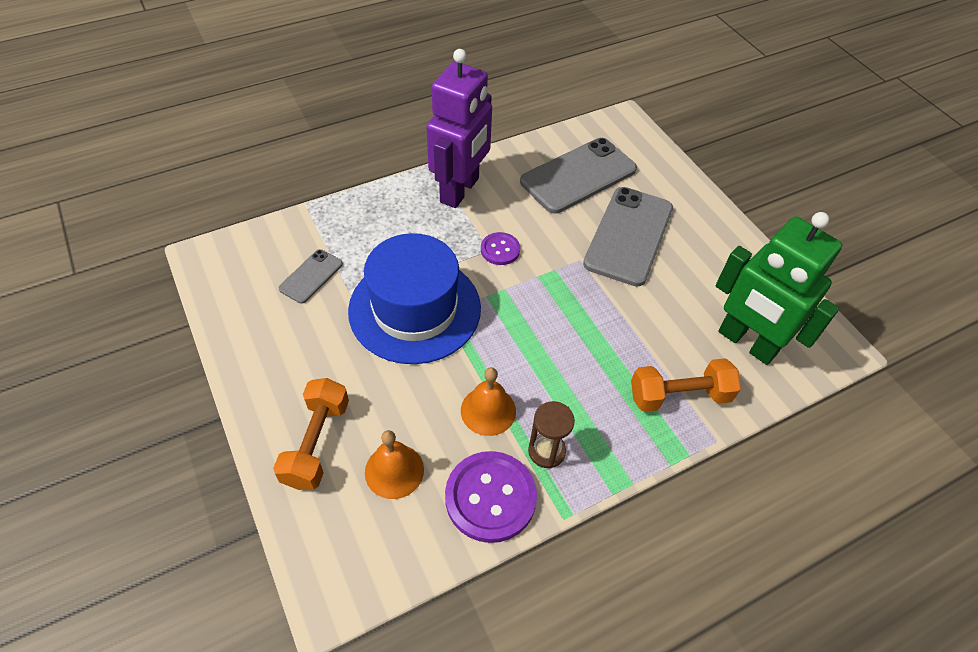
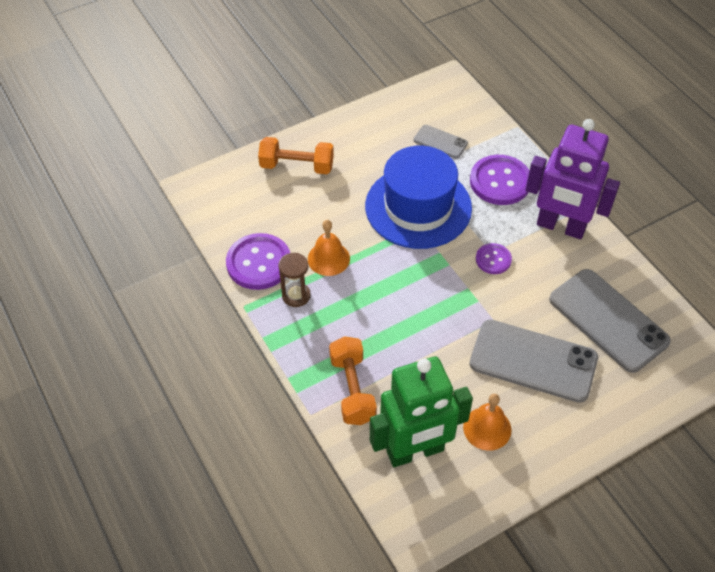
camera: 90 degrees right, 0 degrees up
(388, 229) = (500, 181): none -> purple button
(394, 471) = (277, 209): orange bell -> orange bell (487, 428)
(746, 343) = (415, 451): green robot -> green robot turned 150 degrees counterclockwise

